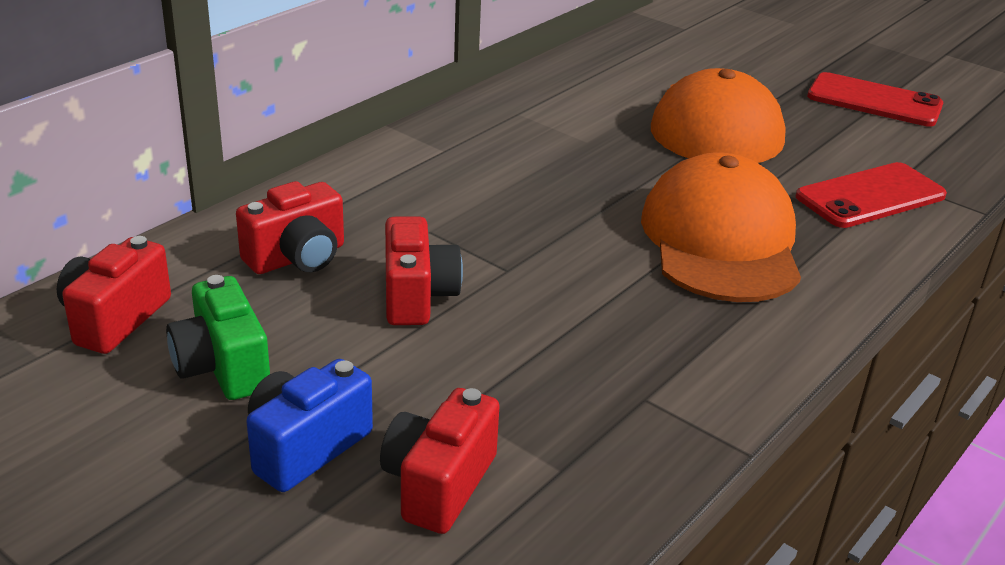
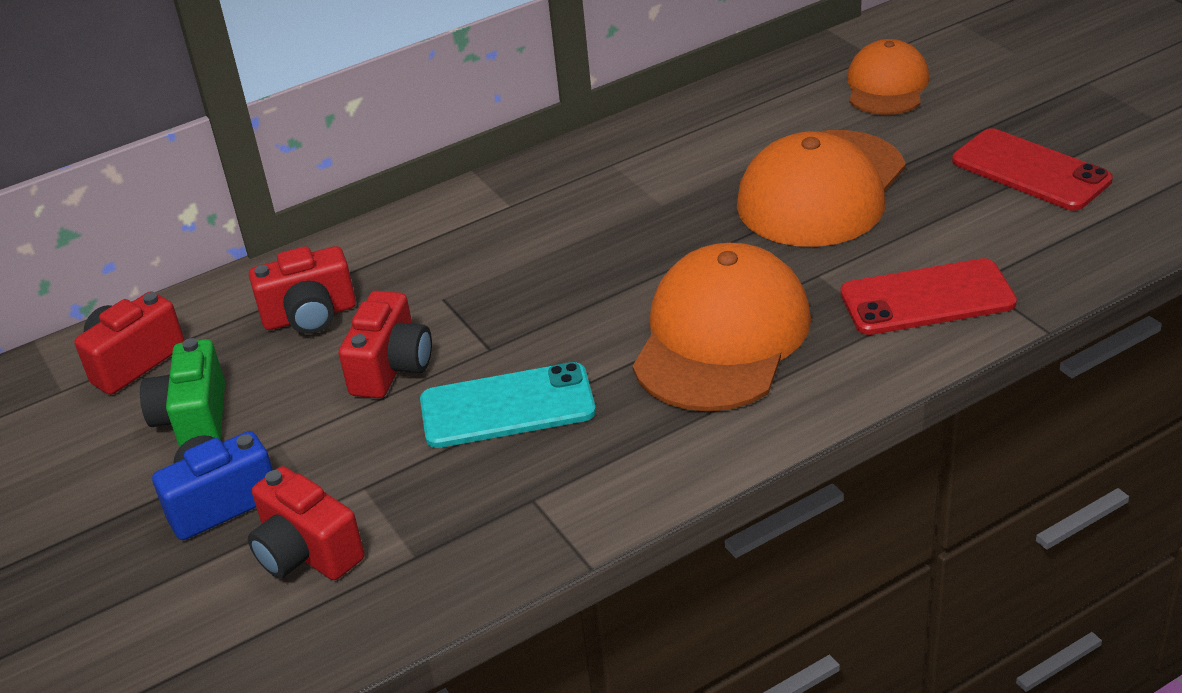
camera: 25 degrees right, 5 degrees up
(439, 484) = (306, 553): red camera -> red camera turned 90 degrees counterclockwise
(561, 318) = (507, 407): none -> turquoise phone
(713, 48) = (887, 85): none -> orange cap

